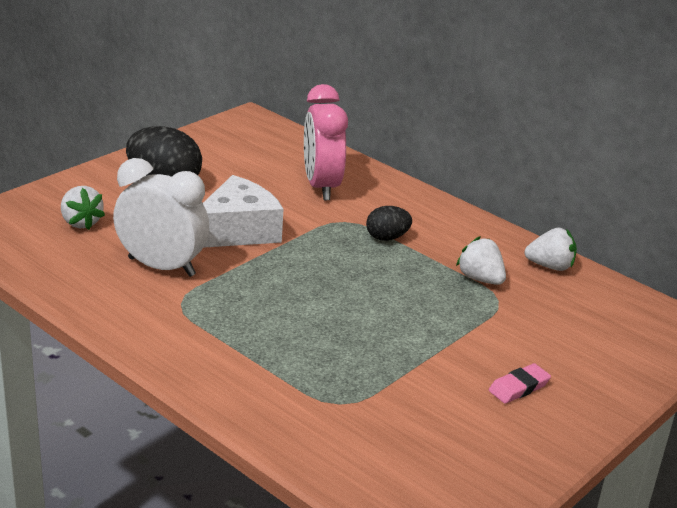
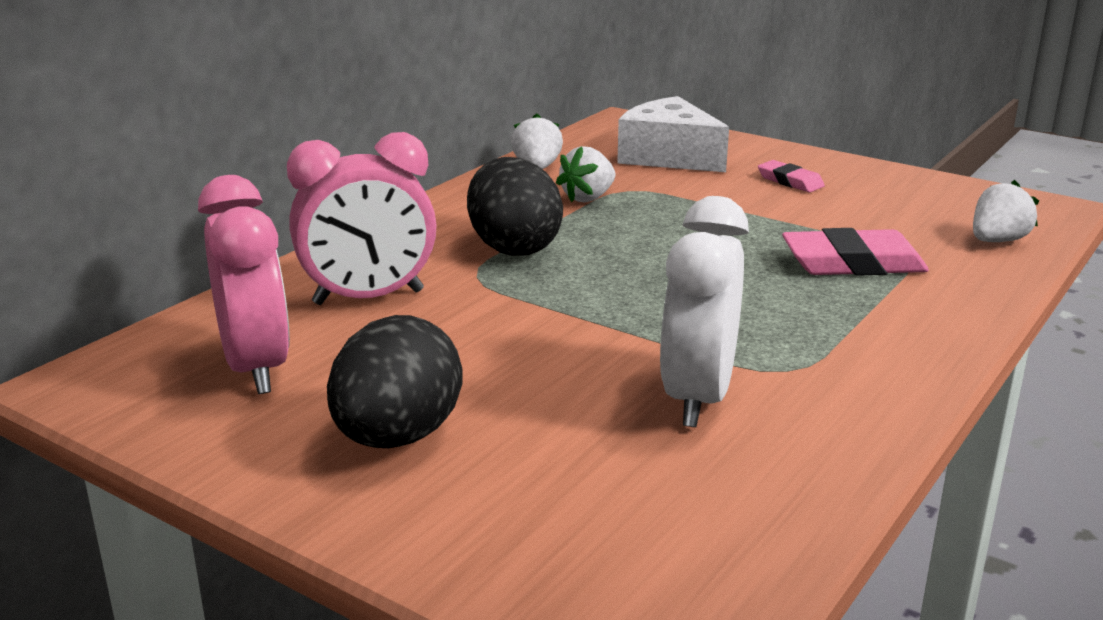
camera: 95 degrees left, 5 degrees down
(81, 222) = (593, 505): white strawberry -> white strawberry (997, 241)
(238, 231) = (547, 348): white cheese -> white cheese (669, 156)
(247, 155) = (256, 368): none -> pink clock
(329, 372) = (853, 263): none -> pink eraser
(387, 238) = (513, 247): black egg -> black egg, size x1.82

